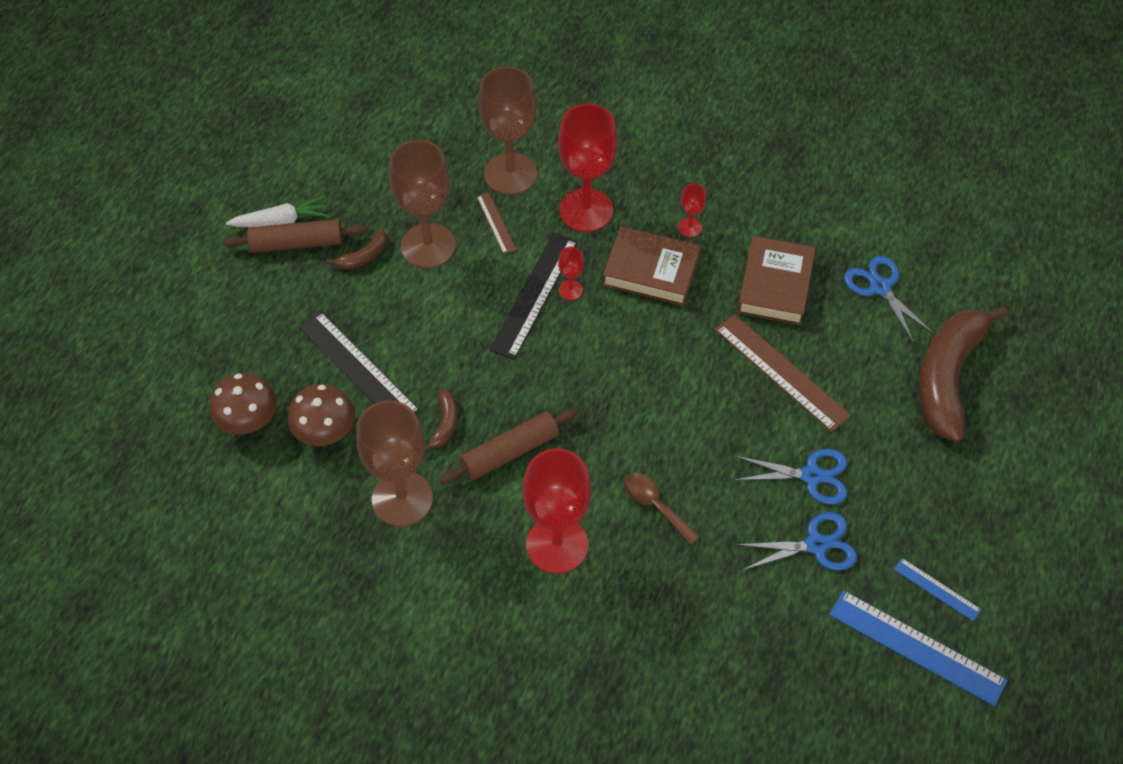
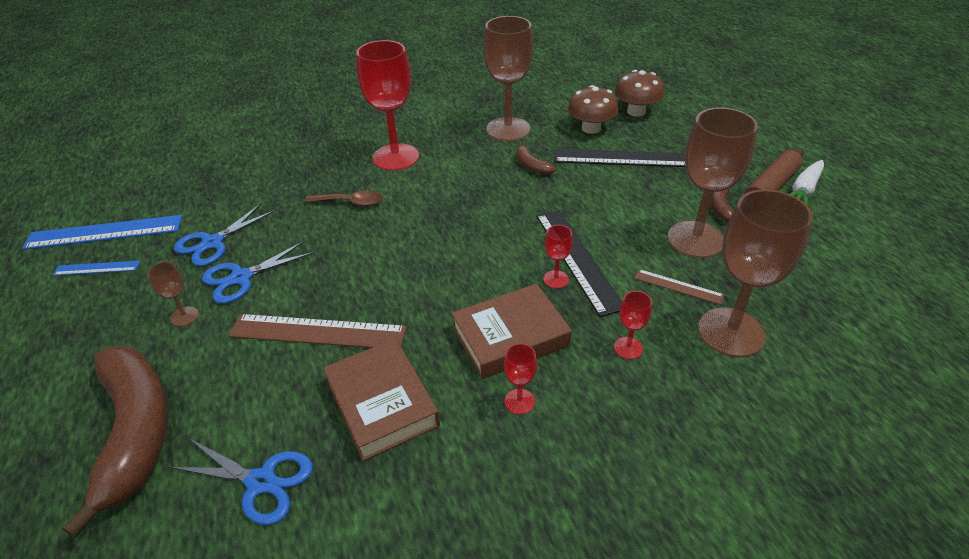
camera: 140 degrees right, 15 degrees down
(510, 452) = (475, 175): brown rolling pin -> none
(586, 210) = (628, 348): red goblet -> red goblet, size x0.43
(877, 464) = (184, 316): none -> brown goblet

